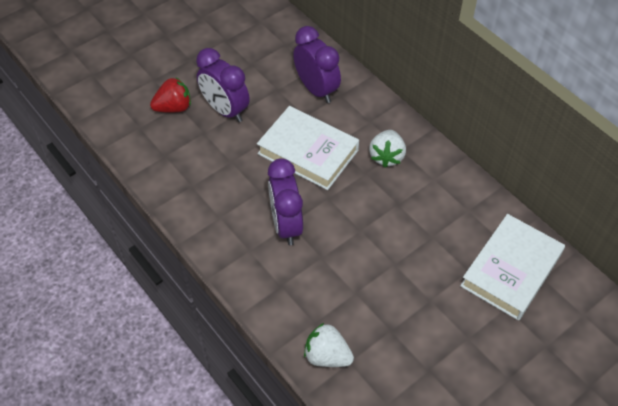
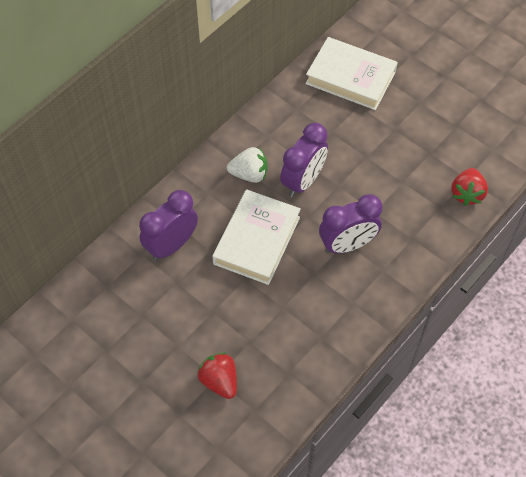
camera: 100 degrees left, 5 degrees up
(225, 110) = (214, 327): purple clock -> purple clock (303, 181)
(327, 356) = (467, 194): white strawberry -> red strawberry

